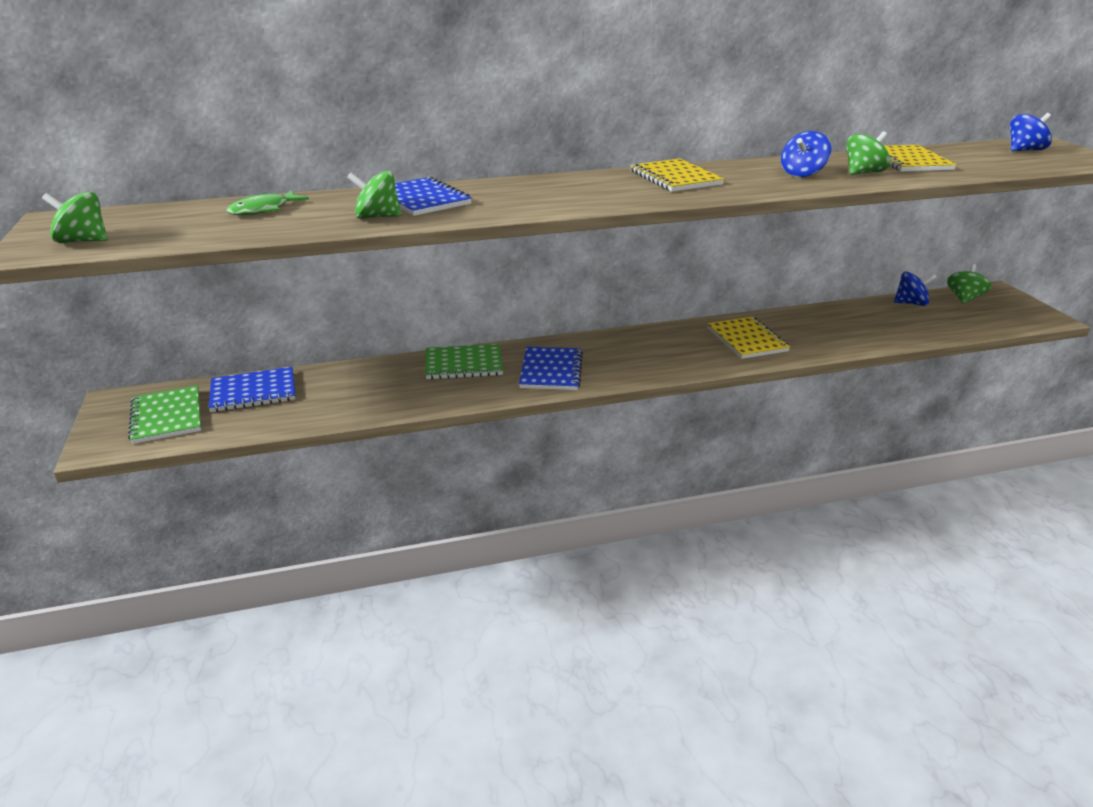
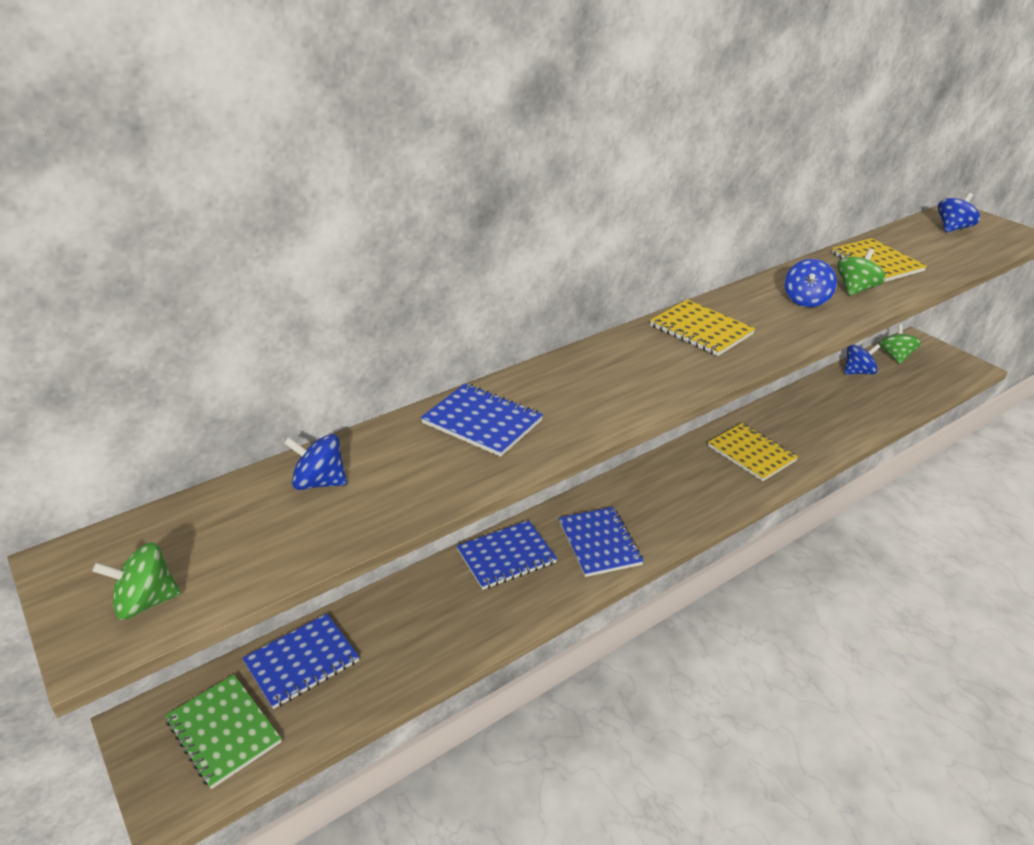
camera: 20 degrees left, 5 degrees up
(263, 210) = (320, 482): green fish -> blue spinning top
(377, 217) = (461, 467): green spinning top -> none
(463, 364) = (506, 556): green notebook -> blue notebook

